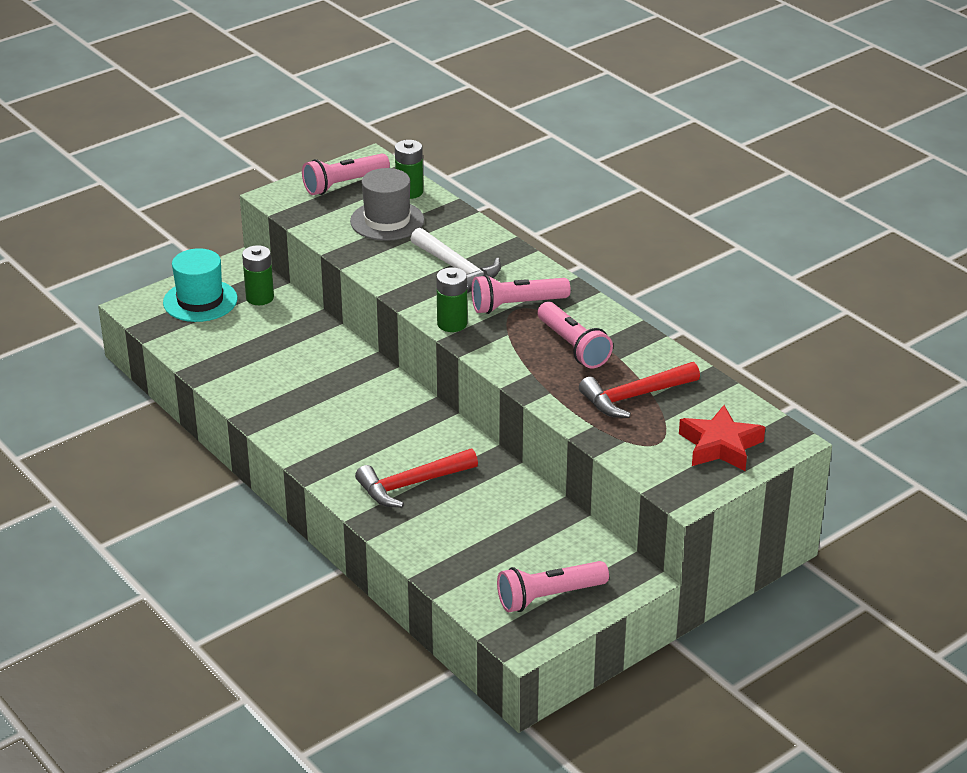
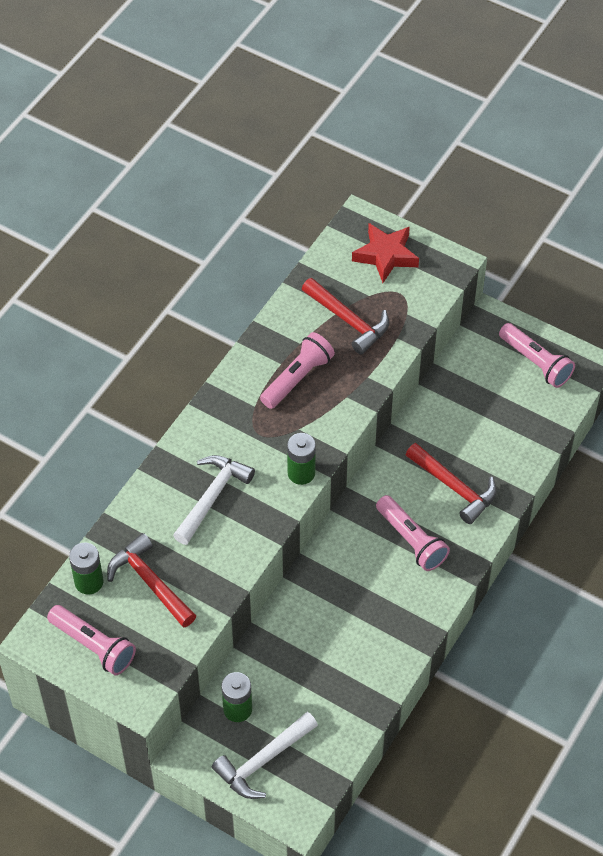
camera: 110 degrees left, 20 degrees up
(200, 301) = (263, 761): turquoise hat -> white hammer
(387, 221) = (150, 582): grey hat -> red hammer
(516, 305) = (253, 435): pink flashlight -> pink flashlight (411, 540)

